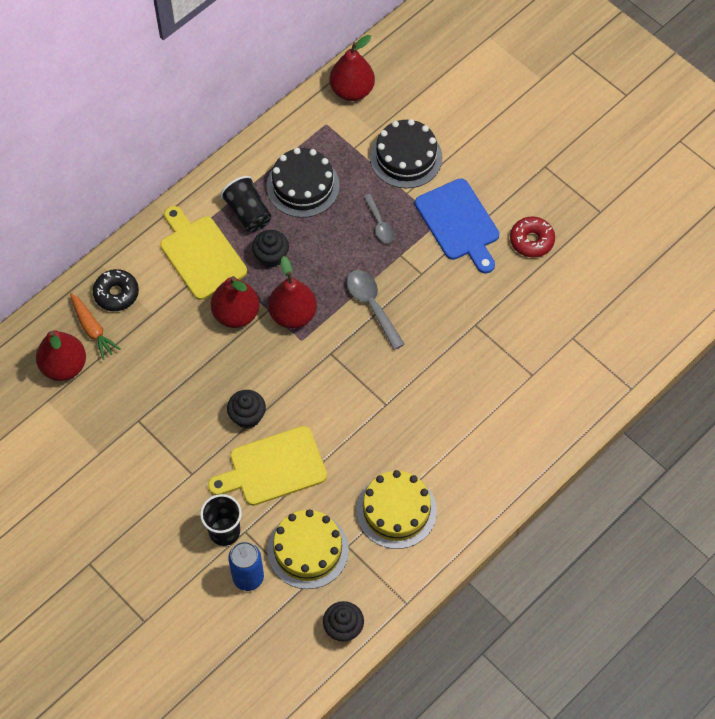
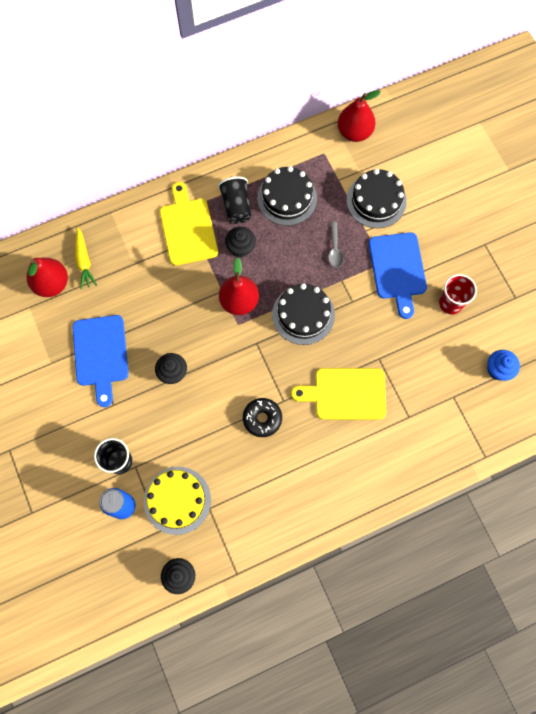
camera: 20 degrees right, 10 degrees up
(92, 329) = (84, 261): orange carrot -> yellow carrot
(116, 294) = (113, 239): black donut -> black donut (262, 418)
(154, 424) = (100, 354): none -> blue cutting board
(236, 314) = (196, 286): red pear -> none
(273, 467) = (176, 422): yellow cutting board -> yellow cutting board (345, 394)
(372, 305) = (303, 315): grey spoon -> black cake
(396, 510) = (258, 493): yellow cake -> none
(531, 240) = (450, 303): red donut -> red cup
(610, 293) = (498, 369): none -> blue cupcake

